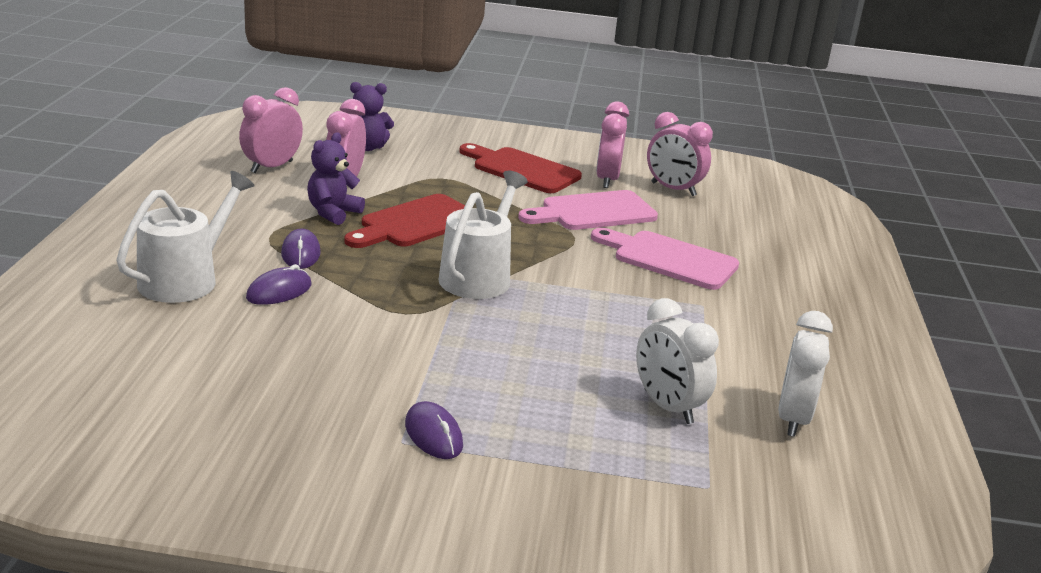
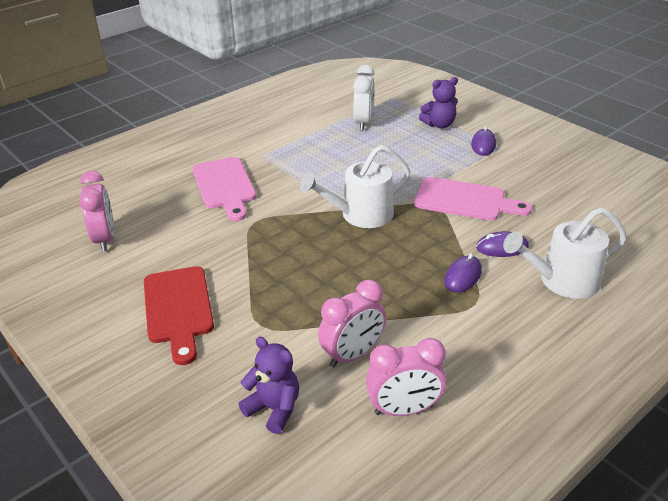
camera: 135 degrees left, 10 degrees up
(333, 213) = (401, 313): purple teddy bear -> purple teddy bear (439, 125)
(415, 223) = (348, 276): red cutting board -> none
(593, 212) = (203, 239): pink cutting board -> pink cutting board (465, 200)
(607, 180) = (132, 268): pink clock -> none
(793, 419) = (318, 103): white clock -> none

